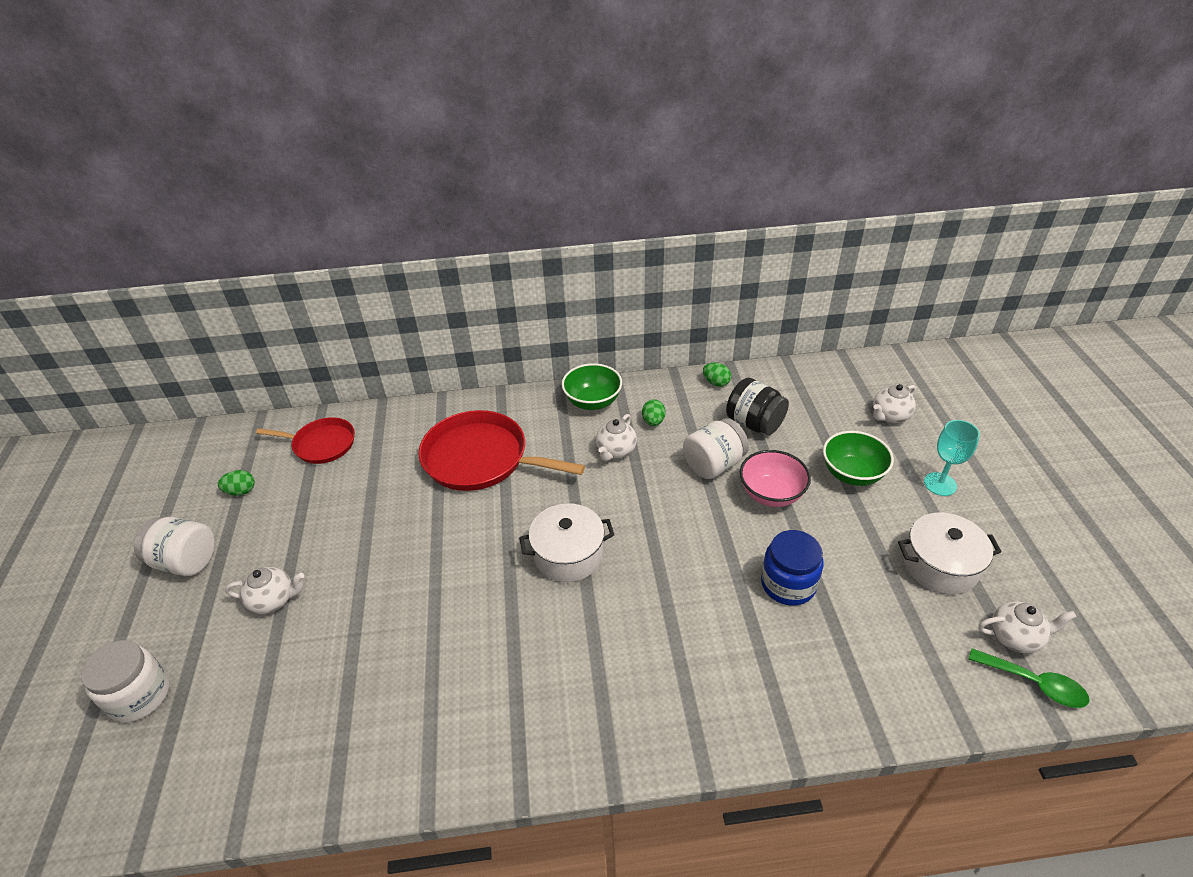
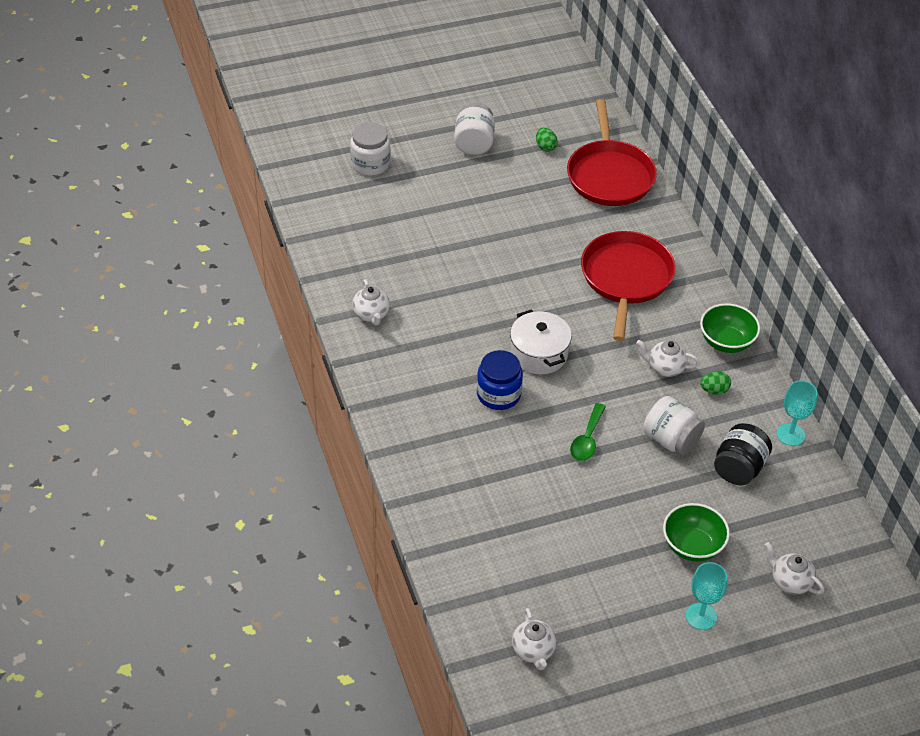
camera: 75 degrees right, 5 degrees up
(273, 600) = (454, 200): white teapot -> white teapot (371, 314)
(321, 444) = (609, 175): red pan -> red pan, size x1.67
(716, 383) = (790, 434): green egg -> turquoise goblet
(771, 494) = (646, 484): pink bowl -> none
(788, 584) = (548, 497): blue jar -> blue jar (498, 394)
(940, 565) = (597, 606): white pot -> none
(1034, 683) = (491, 657): green spoon -> green spoon (587, 439)

